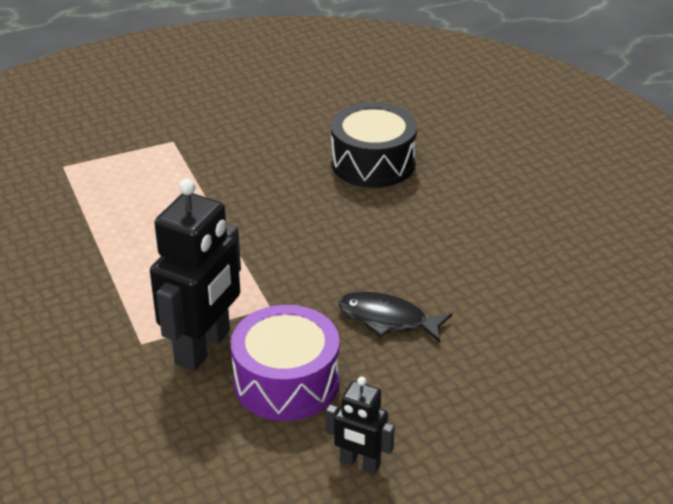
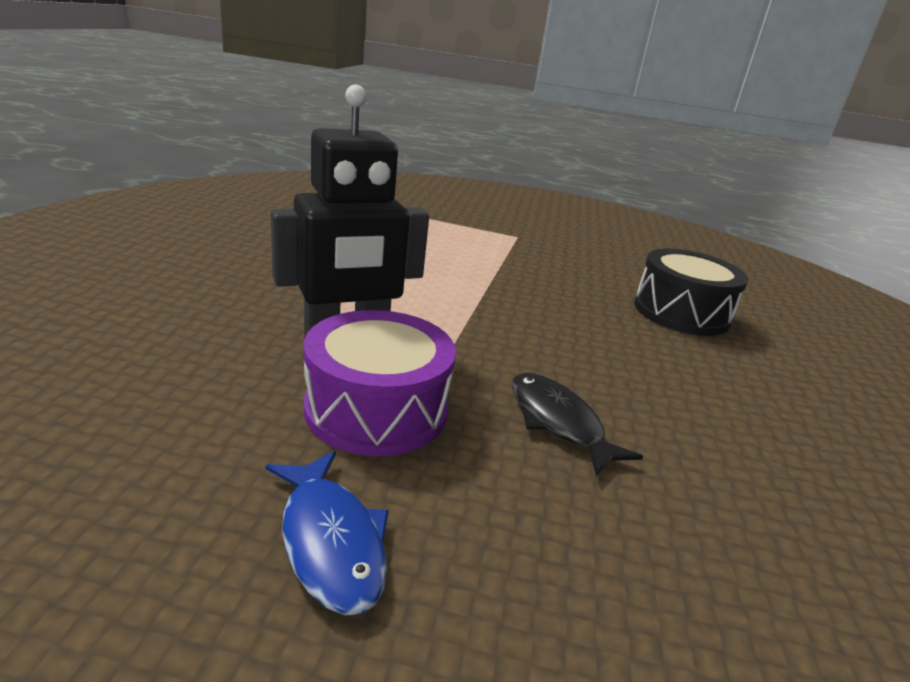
camera: 35 degrees right, 10 degrees down
(359, 463) = (330, 541): black robot -> blue fish

